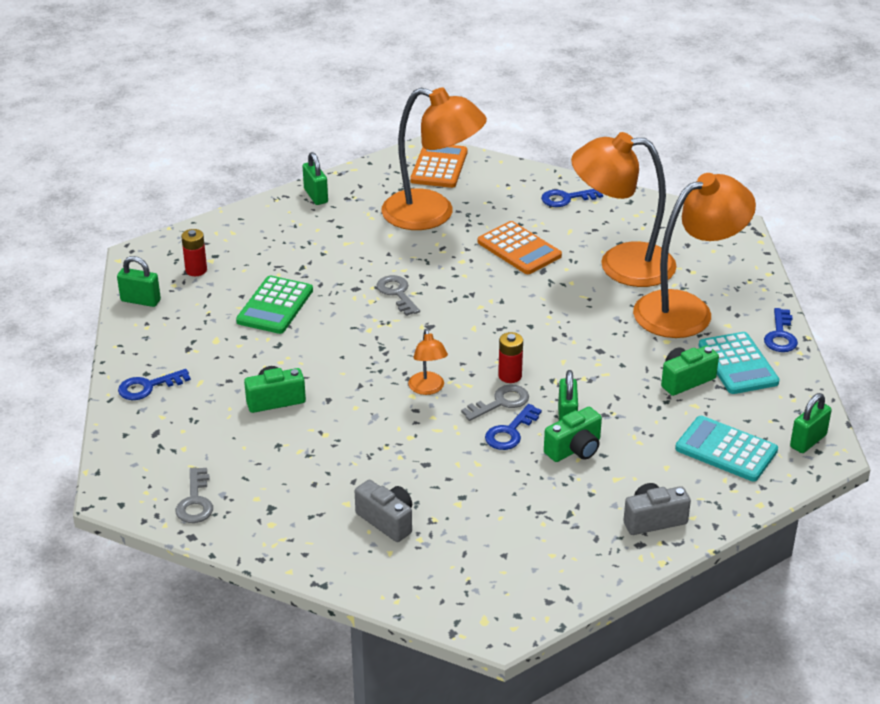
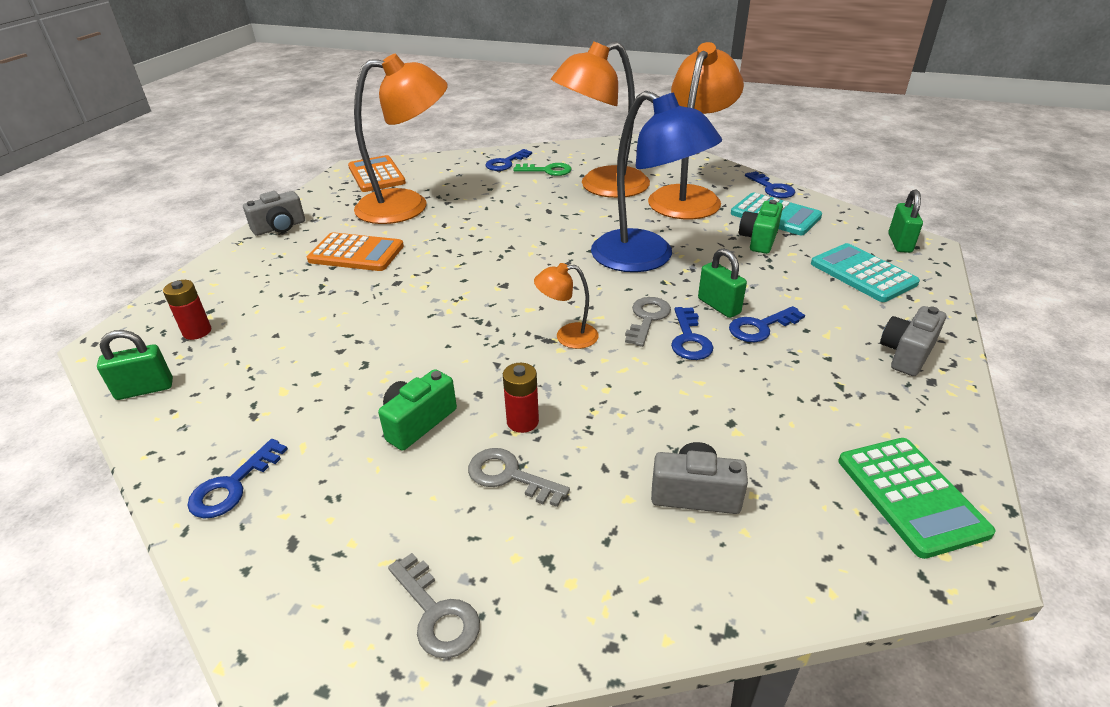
camera: 35 degrees left, 0 degrees up
(275, 306) = (324, 329): green calculator -> green calculator (910, 496)
(316, 196) = (280, 228): green padlock -> grey camera
(397, 293) = (443, 271): grey key -> grey key (509, 476)
(428, 389) = (567, 336): orange lamp -> orange lamp turned 135 degrees clockwise
(510, 376) = (625, 294): red battery -> red battery (522, 421)
(519, 249) = (511, 204): orange calculator -> orange calculator (356, 253)
(565, 353) = (645, 258): none -> blue lamp
(575, 449) = (760, 327): green camera -> blue key
(594, 224) = (547, 170): none -> green key
(726, 450) = (862, 273): turquoise calculator -> turquoise calculator turned 60 degrees clockwise

